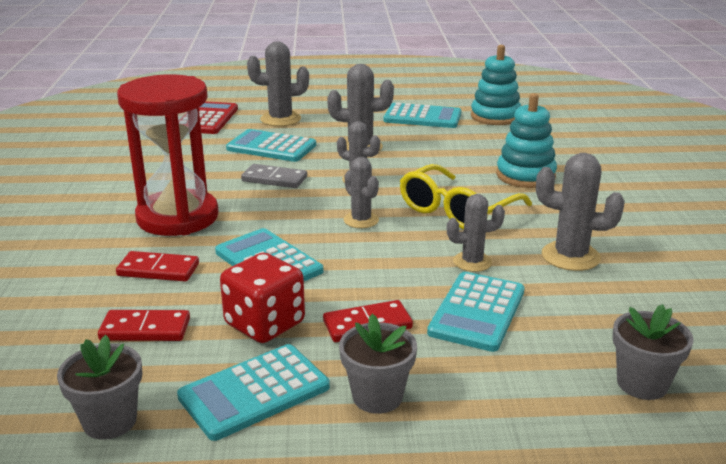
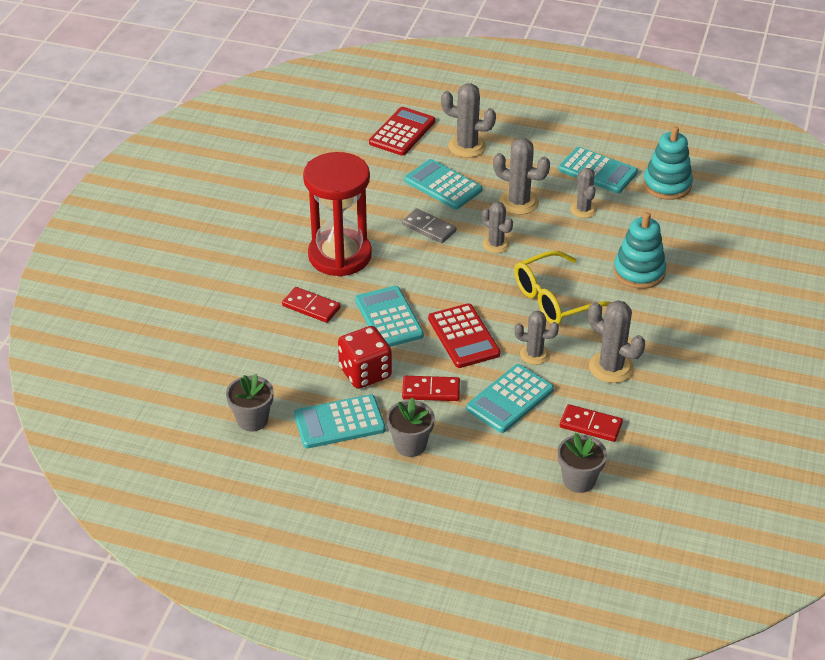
camera: 20 degrees right, 15 degrees up
(145, 329) = (289, 357): red domino -> red domino (590, 425)
(361, 220) = (475, 292): grey cactus -> grey cactus (583, 210)
(374, 261) = (463, 336): none -> red calculator

